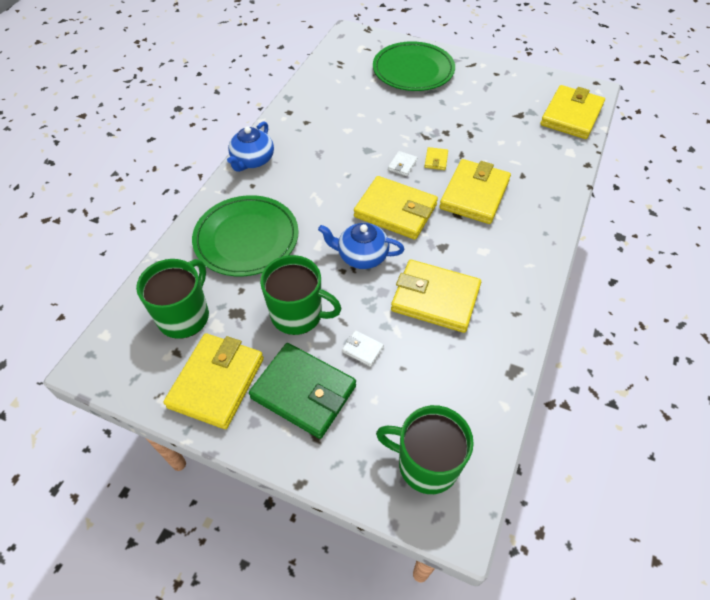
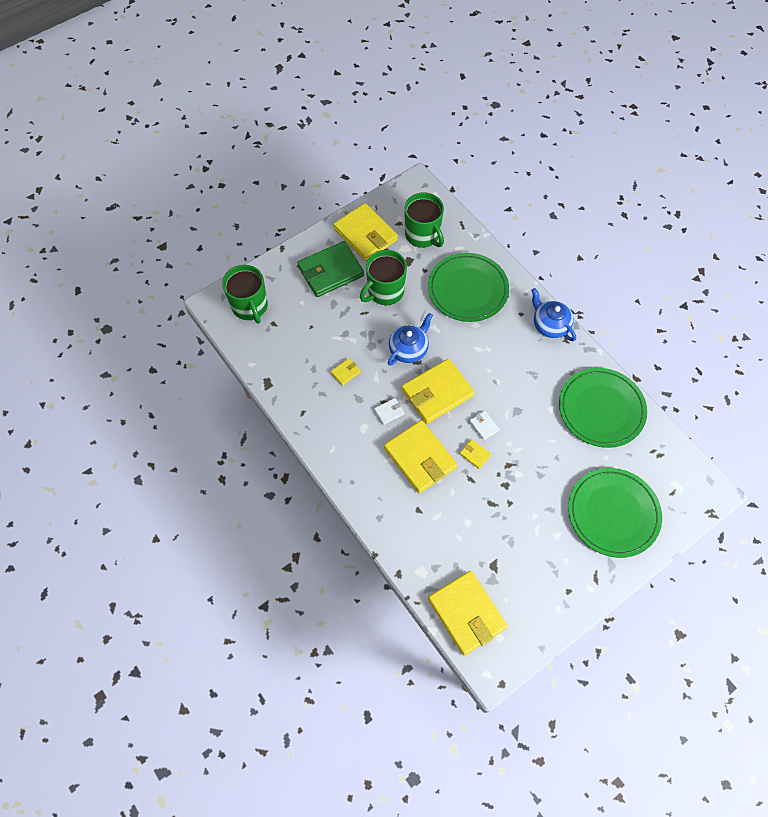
camera: 120 degrees right, 10 degrees up
(323, 102) = (601, 409): none -> green plate
(362, 349) = (337, 313): white wallet -> white wallet (389, 412)
(426, 464) = (250, 306): green mug -> green mug turned 105 degrees clockwise
(435, 298) = (345, 372): yellow wallet -> yellow wallet, size x0.42

